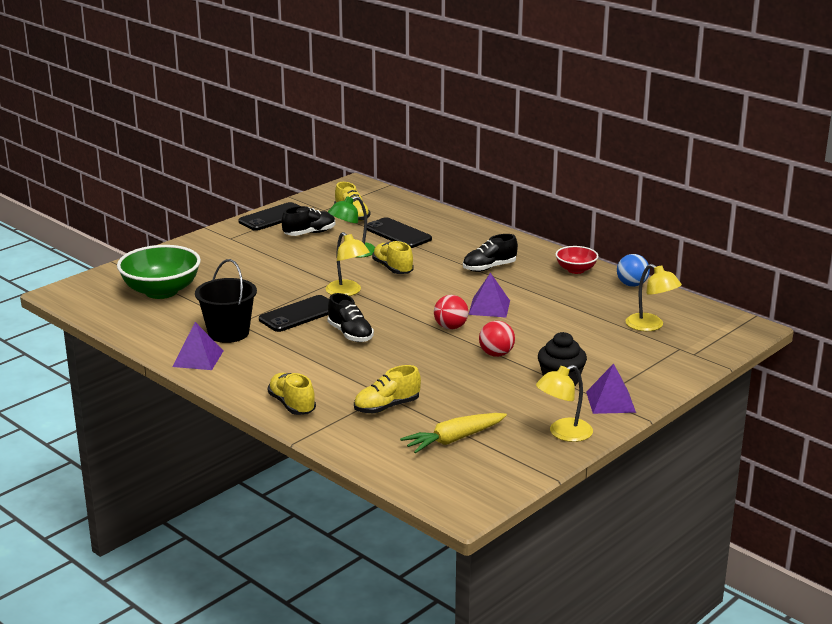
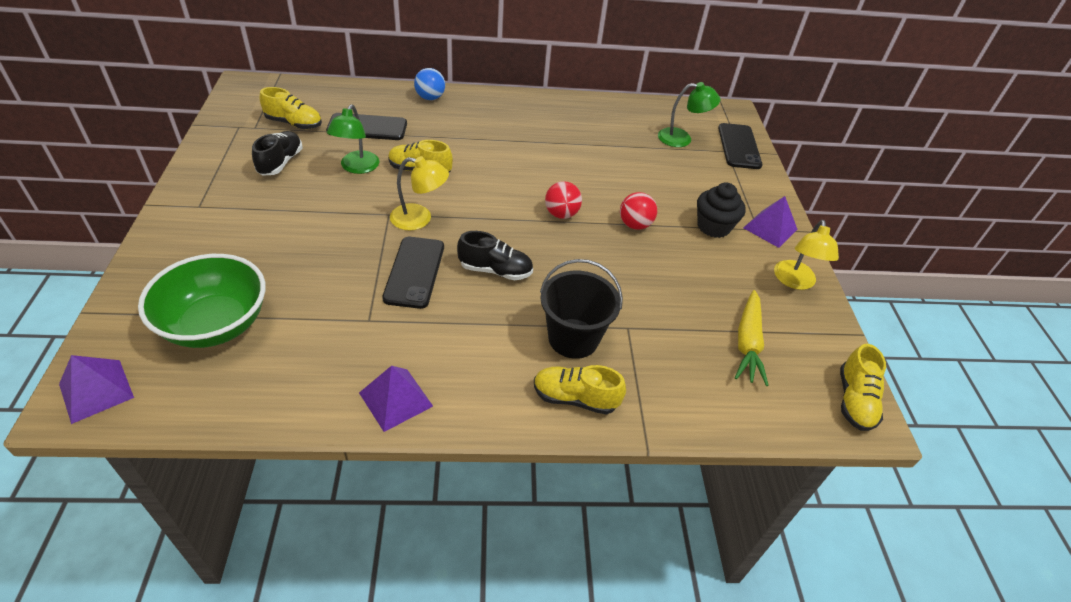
camera: 50 degrees left, 20 degrees up
(228, 333) = (378, 340): black bucket -> black bucket (573, 338)
(273, 217) = (212, 158): black phone -> black phone (739, 146)
(387, 407) = (650, 341): yellow shoe -> yellow shoe (854, 400)
(489, 268) = (496, 133): black shoe -> none
(489, 307) = (557, 176): purple pyramid -> purple pyramid (96, 390)
(576, 270) = (558, 106): red bowl -> none
(632, 285) = (613, 104): blue ball -> blue ball (430, 98)
(650, 326) = (682, 138): yellow lamp -> green lamp

